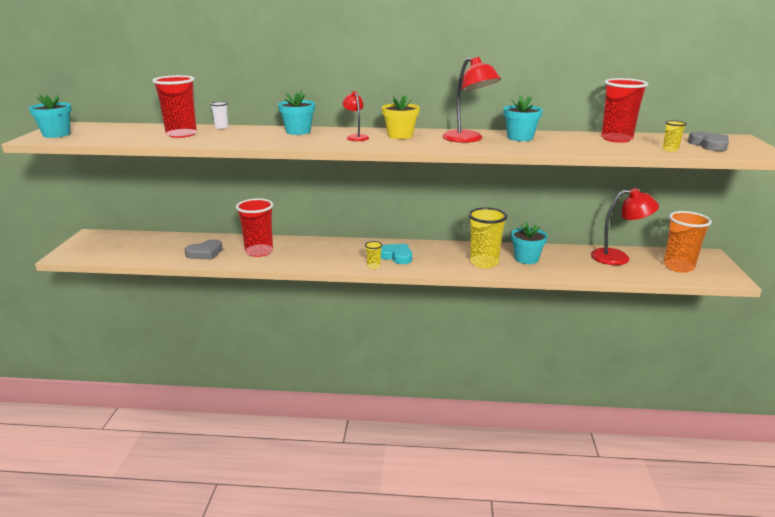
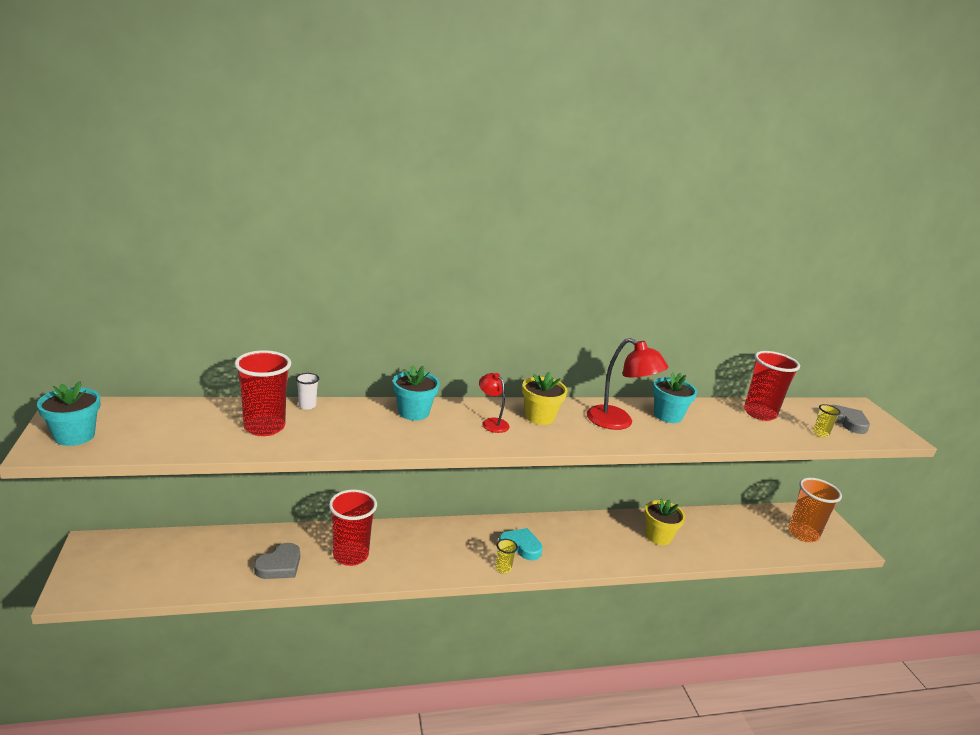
camera: 20 degrees left, 0 degrees up
(484, 263) = (619, 547): yellow cup -> none
(526, 259) = (658, 536): turquoise flower pot -> yellow flower pot
(618, 258) = (744, 525): red lamp -> none

